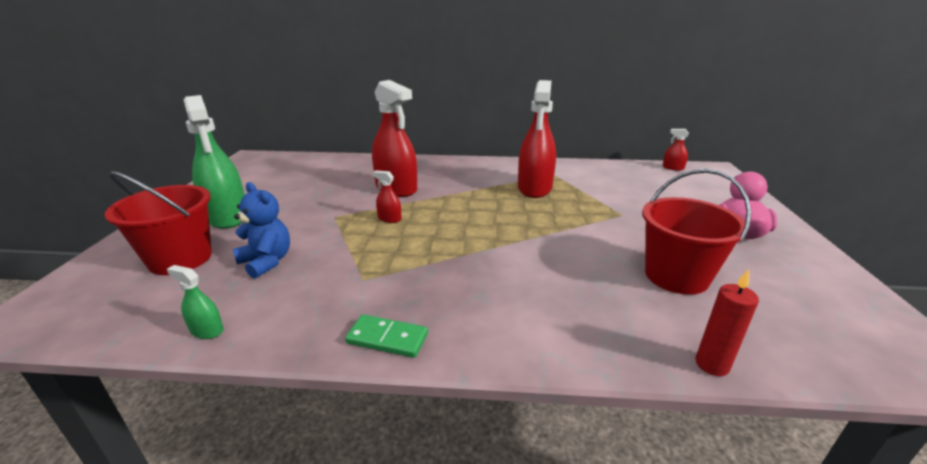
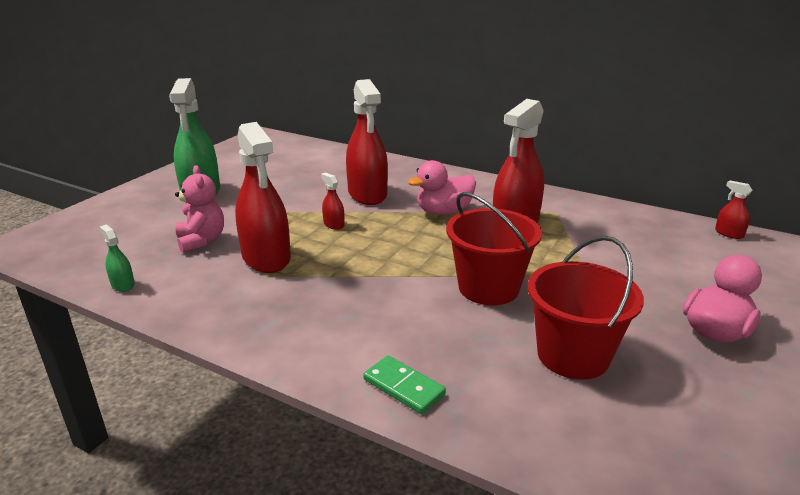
camera: 25 degrees right, 0 degrees up
(180, 259) = (142, 222): red bucket -> red bucket (488, 288)
(266, 262) = (201, 240): blue teddy bear -> pink teddy bear
(350, 262) = (266, 257): none -> red spray bottle
(387, 338) = (242, 329): green domino -> green domino (404, 387)
(473, 190) = (443, 211): none -> pink duck
(712, 365) = (508, 444): red candle -> none

